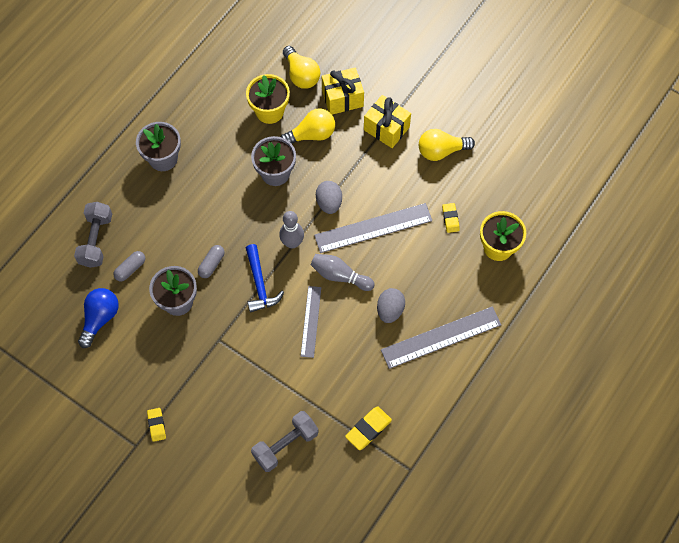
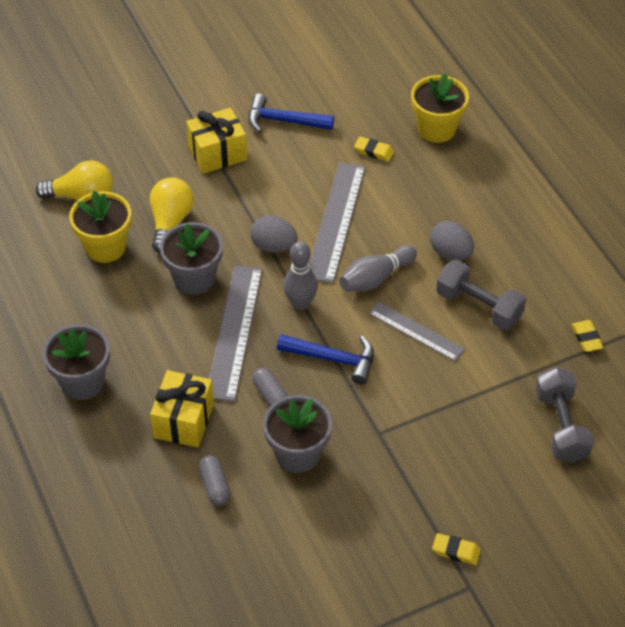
camera: 60 degrees left, 15 degrees down
(96, 240) = (144, 507): grey dumbbell -> grey dumbbell (478, 307)
(100, 318) = (263, 551): blue light bulb -> none
(342, 98) = (145, 173): yellow gift -> yellow gift (184, 420)
(368, 429) = (586, 338): yellow eraser -> yellow eraser, size x0.66
(441, 151) = (284, 121): yellow light bulb -> blue hammer
(441, 337) = (513, 224): grey ruler -> grey ruler (234, 332)

